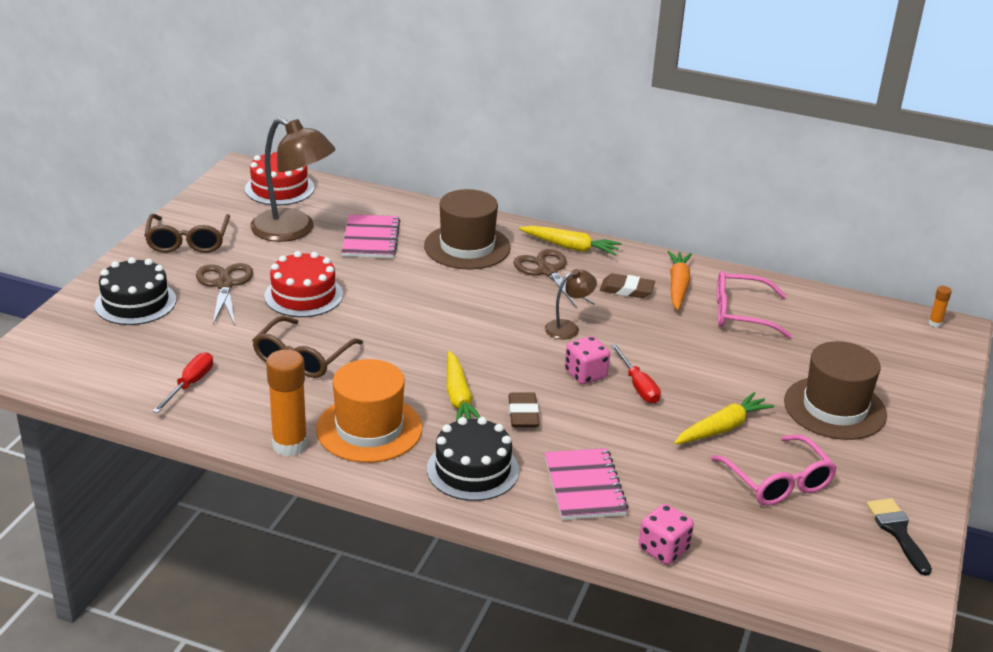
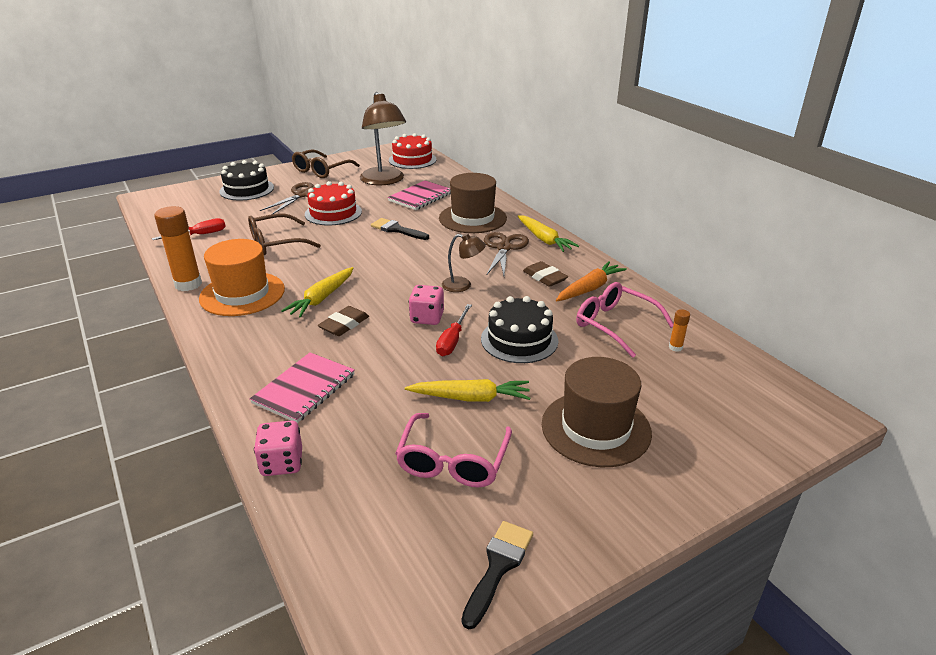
camera: 40 degrees right, 0 degrees up
(409, 290) = (397, 230): none -> black brush
(472, 470) = (256, 344): black cake -> black cake (519, 340)
(935, 323) = (808, 403): orange glue stick -> orange glue stick (675, 347)

